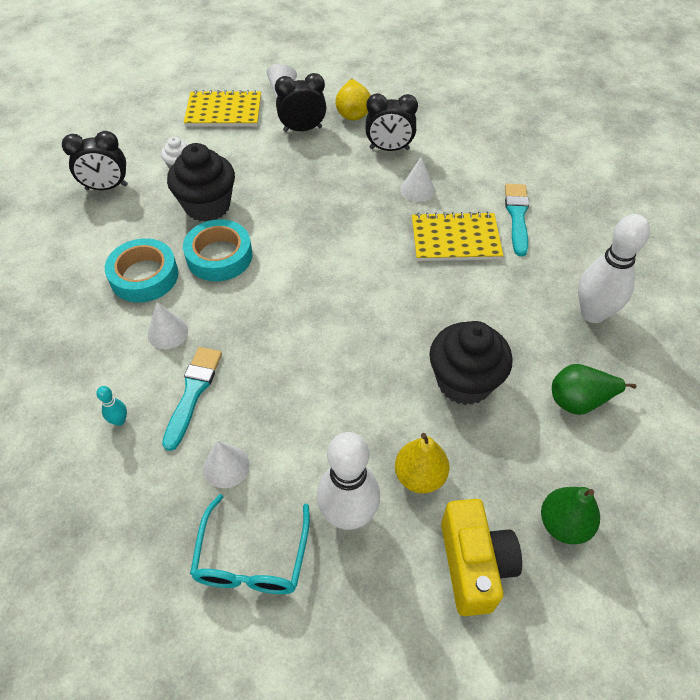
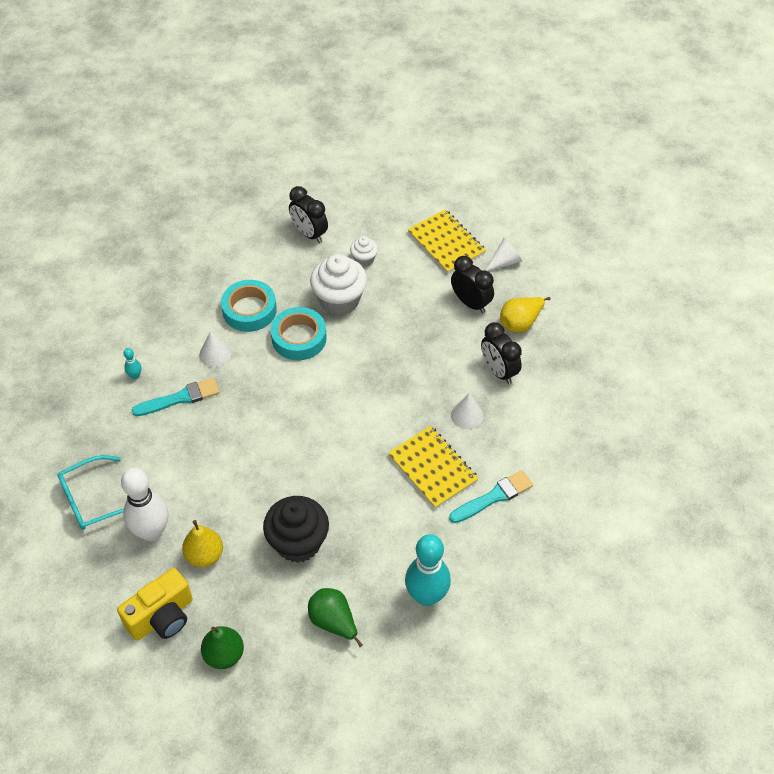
camera: 55 degrees right, 0 degrees up
(207, 206) = (339, 300): black cupcake -> white cupcake
(226, 466) = (141, 449): white cone -> none
(593, 313) = (426, 596): white bowling pin -> turquoise bowling pin

